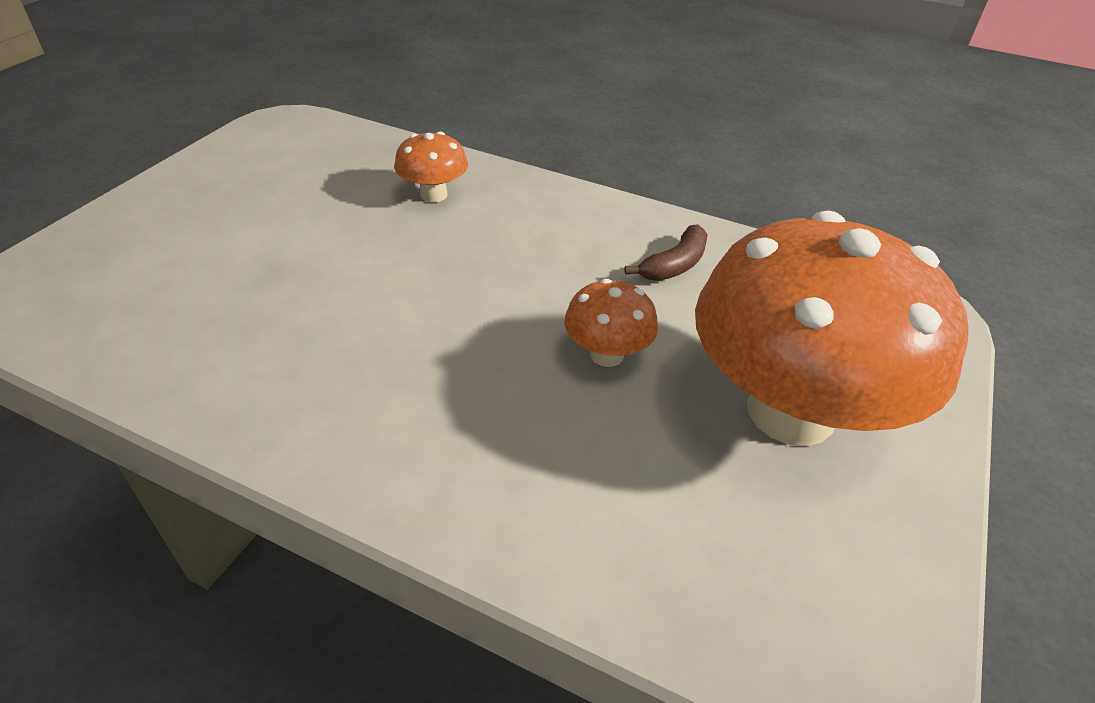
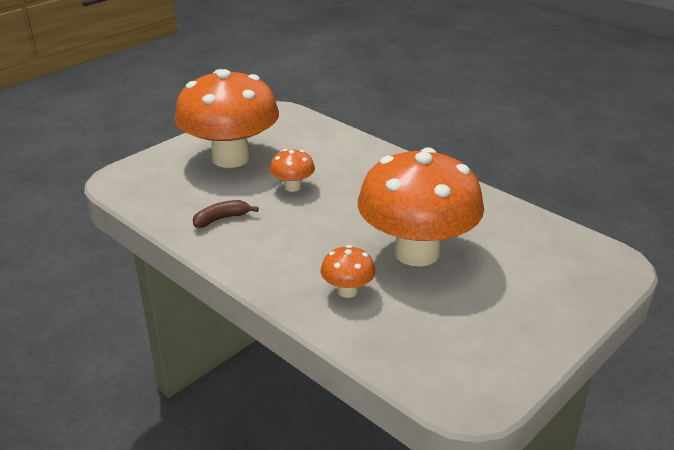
camera: 160 degrees left, 10 degrees down
(344, 260) = (416, 252): none -> orange mushroom

